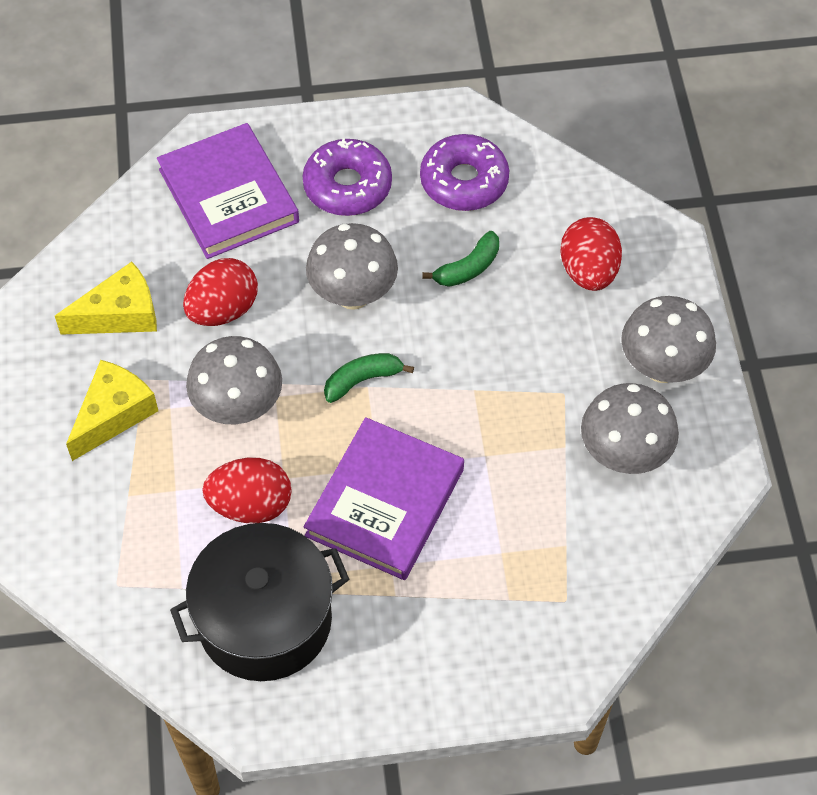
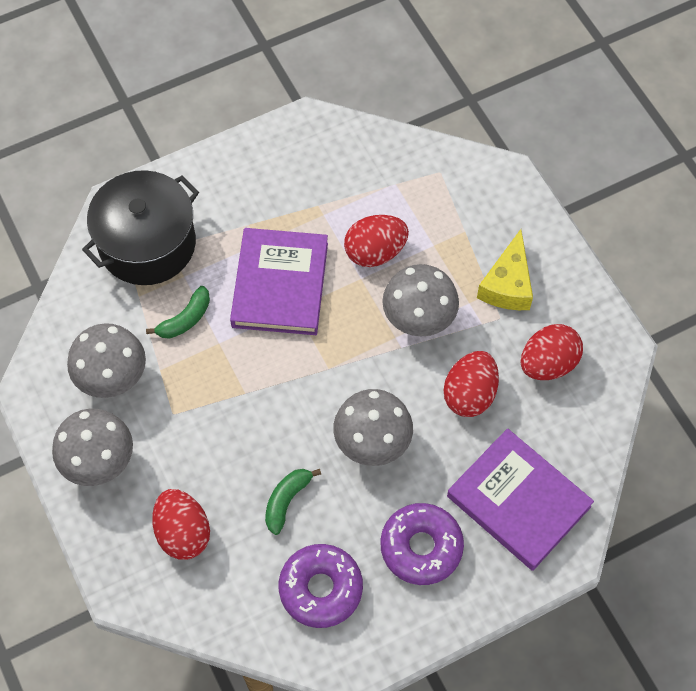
camera: 160 degrees right, 5 degrees up
(120, 314) = (548, 363): yellow cheese -> red egg
(265, 620) = (330, 181): black pot -> black pot (147, 244)
(362, 380) = (334, 372): green banana -> green banana (185, 319)

